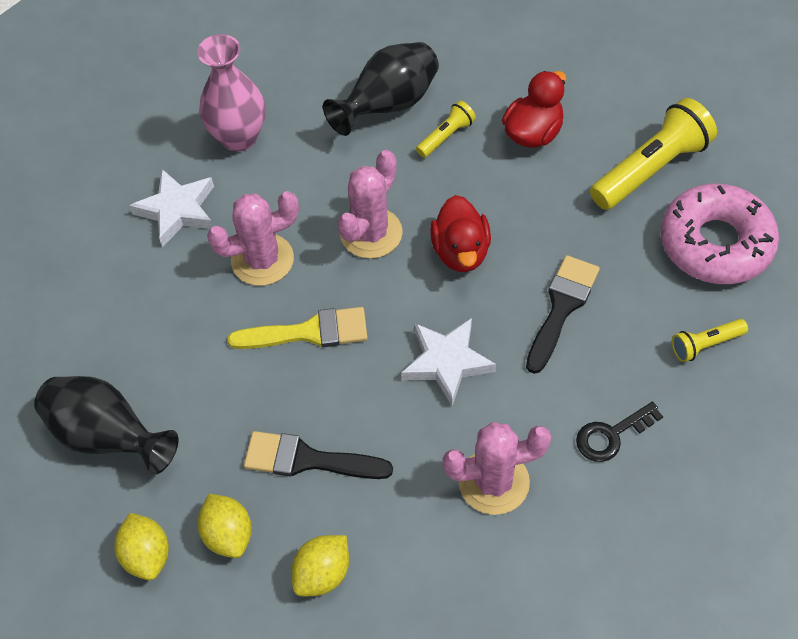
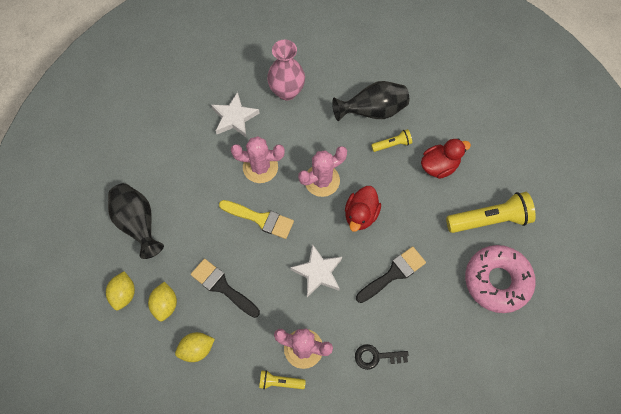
camera: 25 degrees right, 10 degrees up
(705, 345) = (455, 335): yellow flashlight -> yellow flashlight (280, 382)

